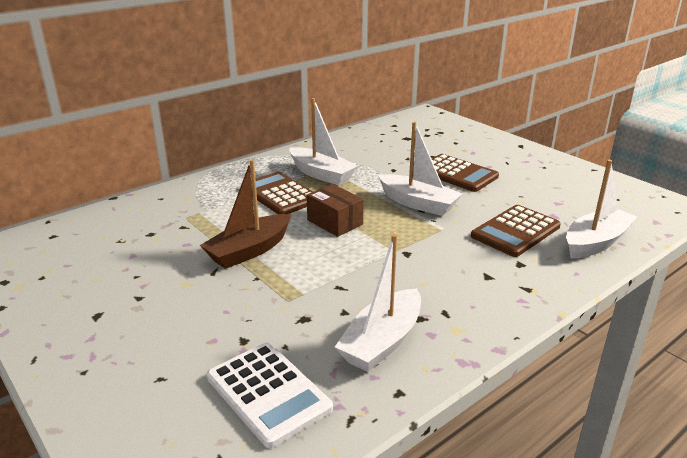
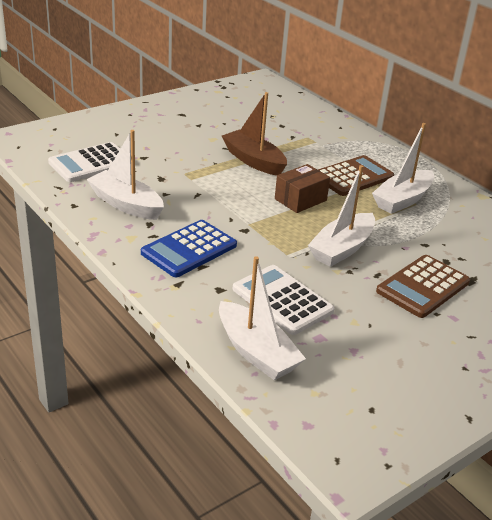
camera: 90 degrees right, 5 degrees up
(461, 285) = (189, 249): none -> blue calculator
(515, 231) = (282, 300): brown calculator -> white calculator

